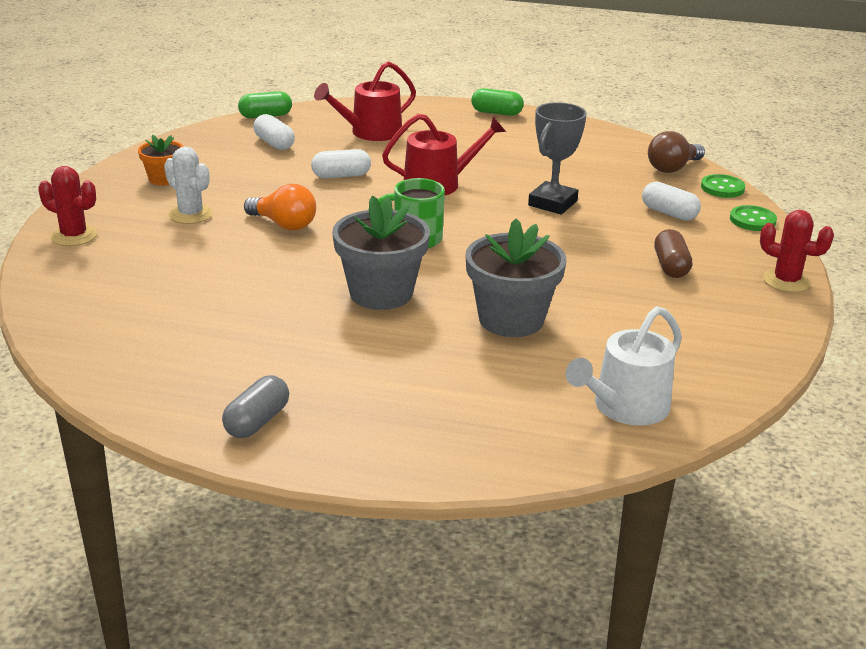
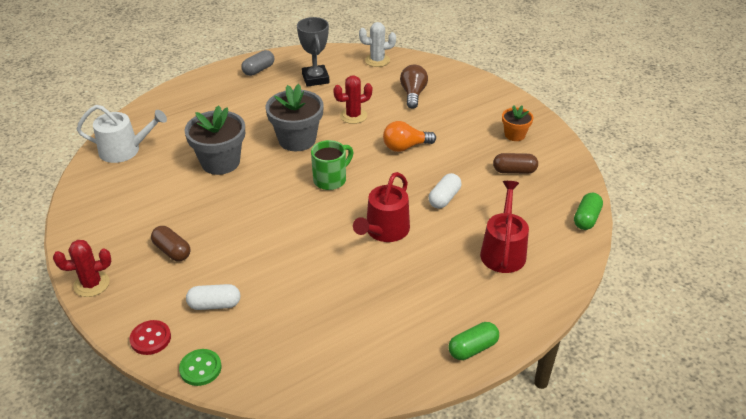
camera: 135 degrees right, 10 degrees up
(74, 236) = (471, 85): red cactus -> red cactus (353, 116)
(190, 214) = (455, 125): white cactus -> white cactus (377, 60)
(238, 160) = (514, 171): none -> brown capsule
(257, 421) = (258, 70): grey capsule -> grey capsule turned 60 degrees clockwise
(274, 143) = (528, 198): white capsule -> none
(552, 203) = (297, 261): grey trophy -> grey trophy (315, 79)
(625, 407) = (124, 150): white watering can -> white watering can turned 90 degrees clockwise
(672, 168) = (260, 370): brown light bulb -> brown light bulb (413, 94)
(752, 220) = (150, 338): green button -> red button

